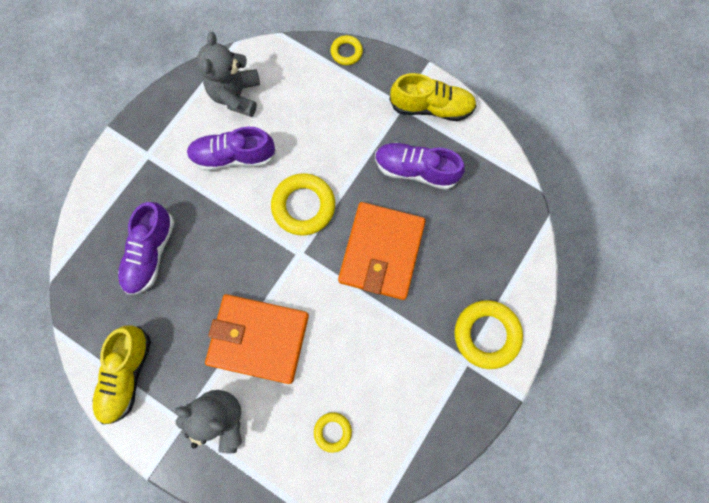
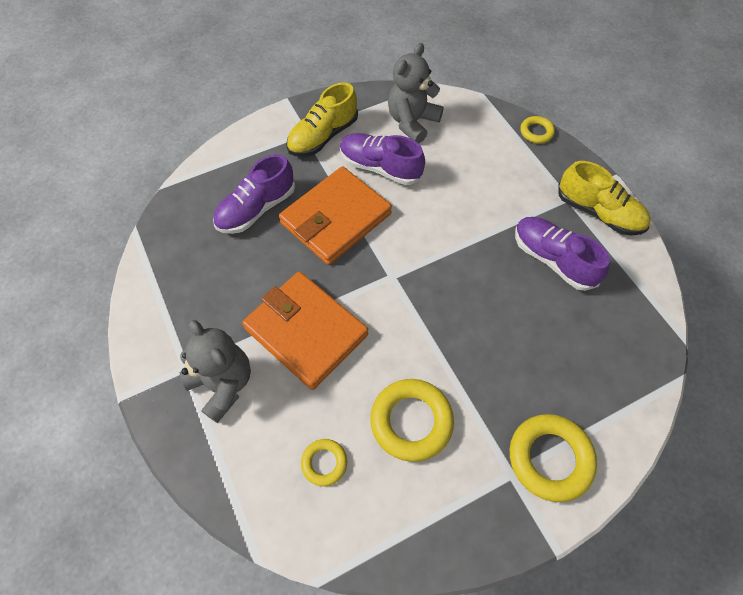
camera: 30 degrees right, 15 degrees down
(127, 374) = (167, 298): yellow shoe -> yellow shoe (323, 136)
(303, 206) = (420, 238): yellow ring -> yellow ring (411, 421)
(381, 252) = (476, 316): orange wallet -> orange wallet (336, 219)

